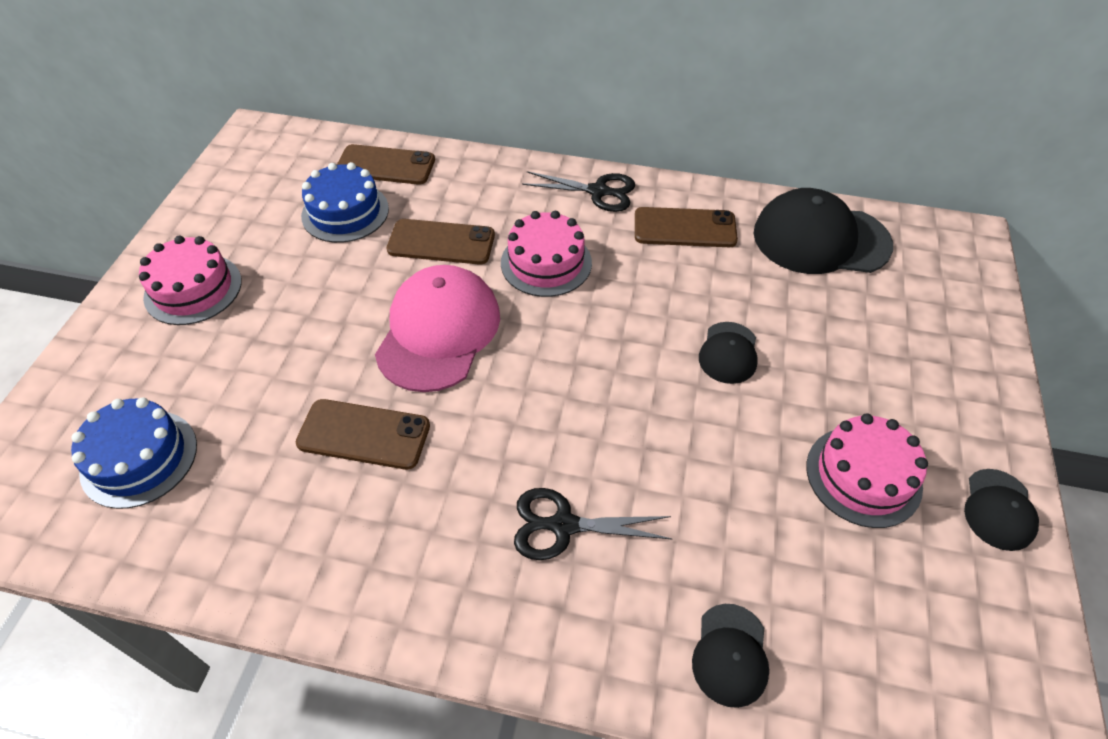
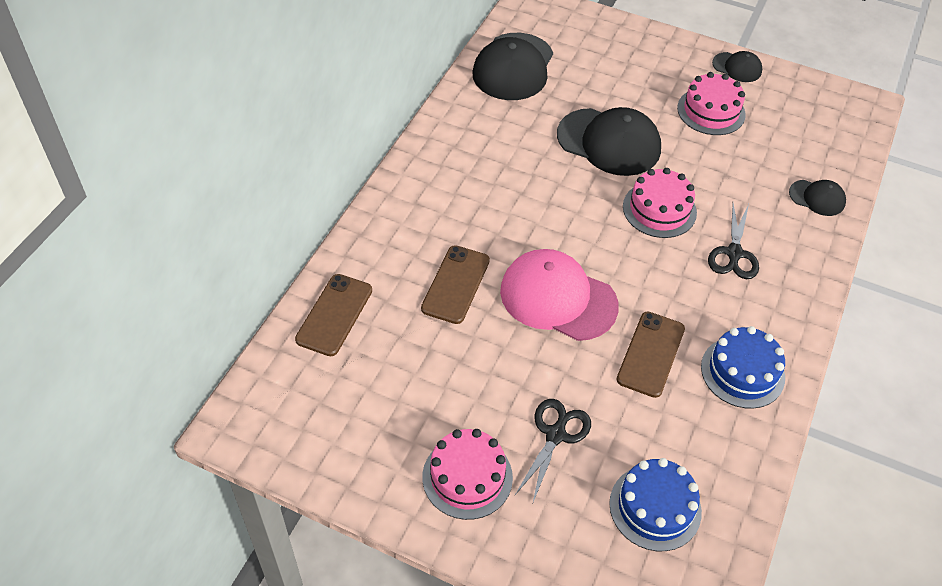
camera: 80 degrees left, 0 degrees up
(345, 212) = (394, 351): blue cake -> blue cake (742, 372)
(546, 263) = (498, 220): pink cake -> pink cake (659, 209)
(598, 192) = (423, 172): black scissors -> black scissors (556, 434)
(684, 228) = (482, 133): brown phone -> none
(728, 353) = (609, 142): black cap -> black cap, size x1.98

